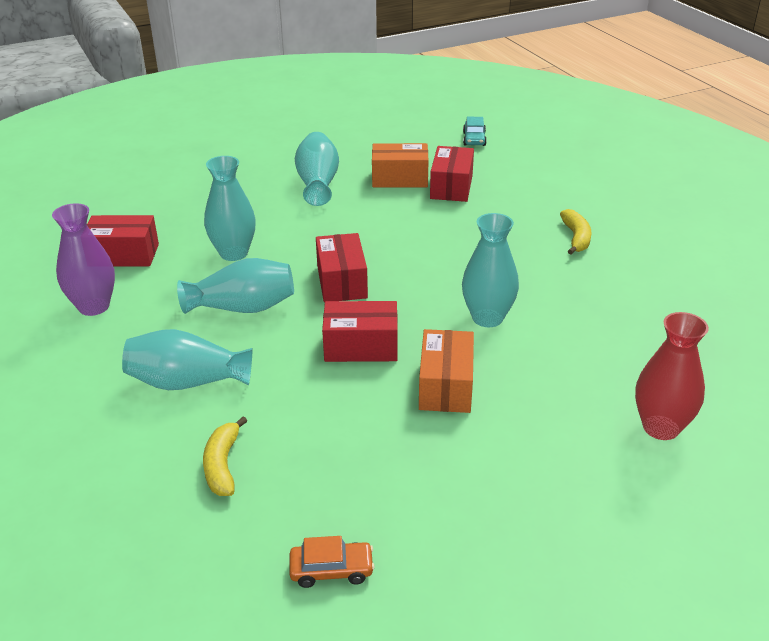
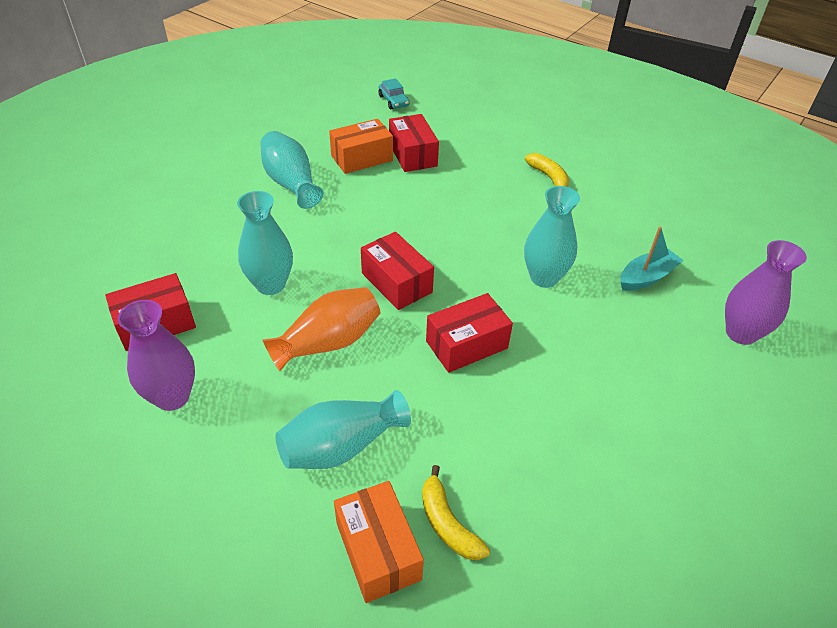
camera: 30 degrees left, 10 degrees up
(242, 308) = (328, 343): turquoise vase -> orange vase
(331, 570) = (624, 586): orange car -> none
(445, 386) = (565, 357): orange box -> orange box (378, 551)
(600, 349) = (646, 277): none -> turquoise boat
(661, 427) = (741, 333): red vase -> purple vase

